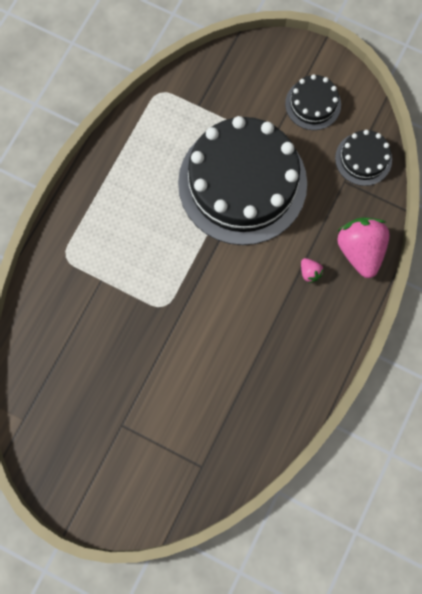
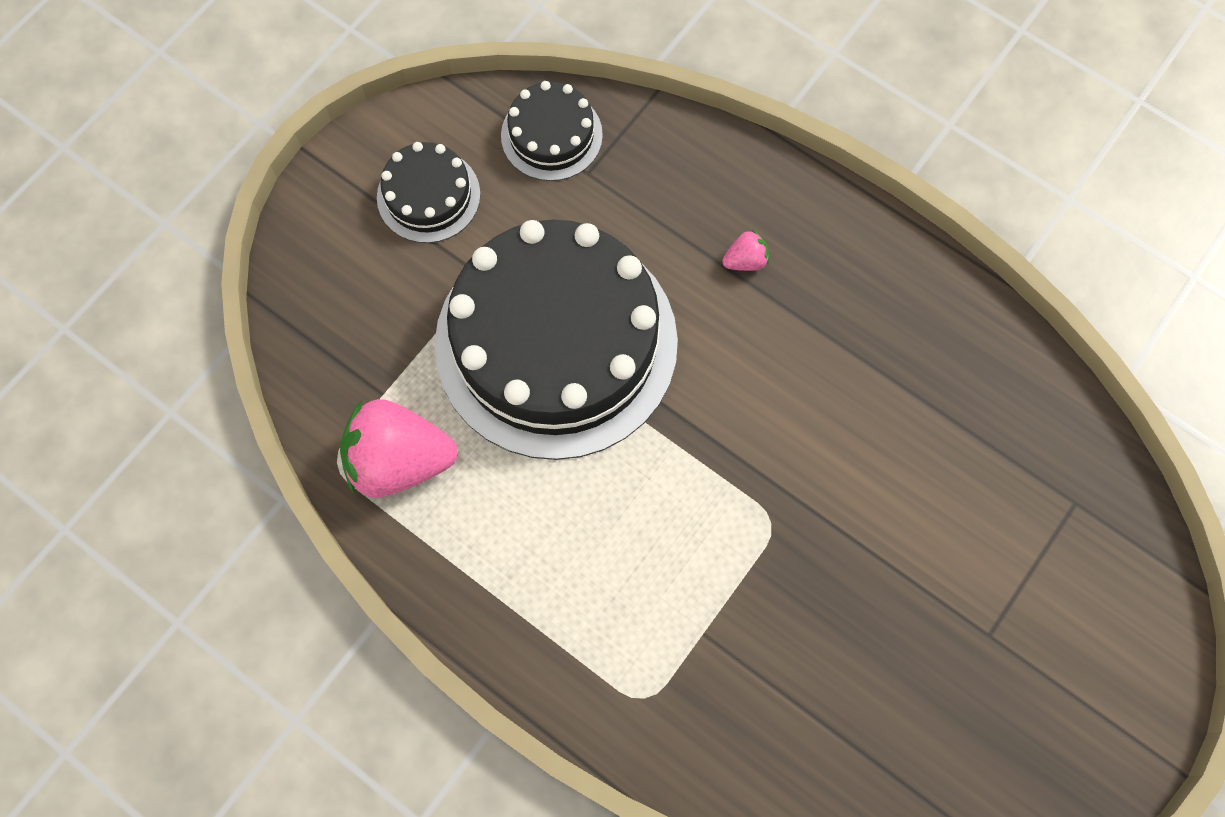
camera: 80 degrees left, 5 degrees down
(359, 250) = (718, 174): pink strawberry -> pink strawberry (399, 461)

